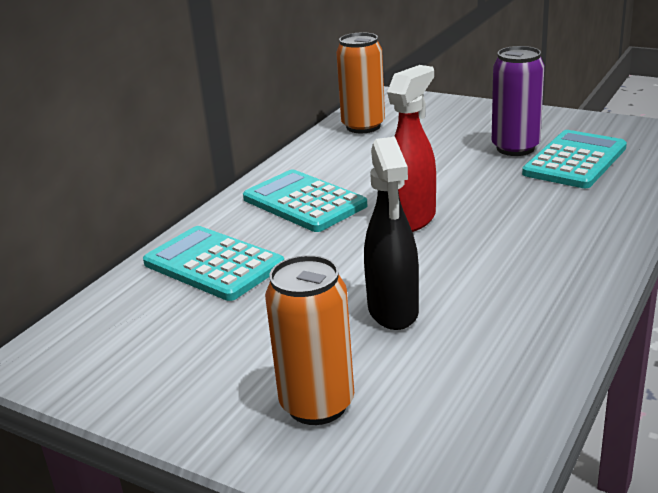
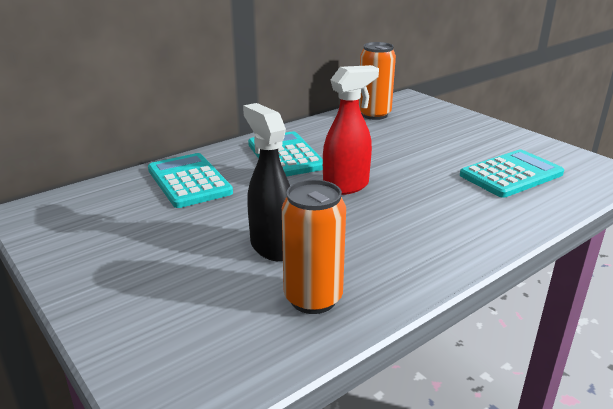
camera: 20 degrees right, 0 degrees up
(317, 405) = (159, 295): orange can -> orange can (313, 299)
(393, 311) = (272, 246): black spray bottle -> black spray bottle turned 135 degrees clockwise
(515, 148) = (472, 154): purple can -> none

